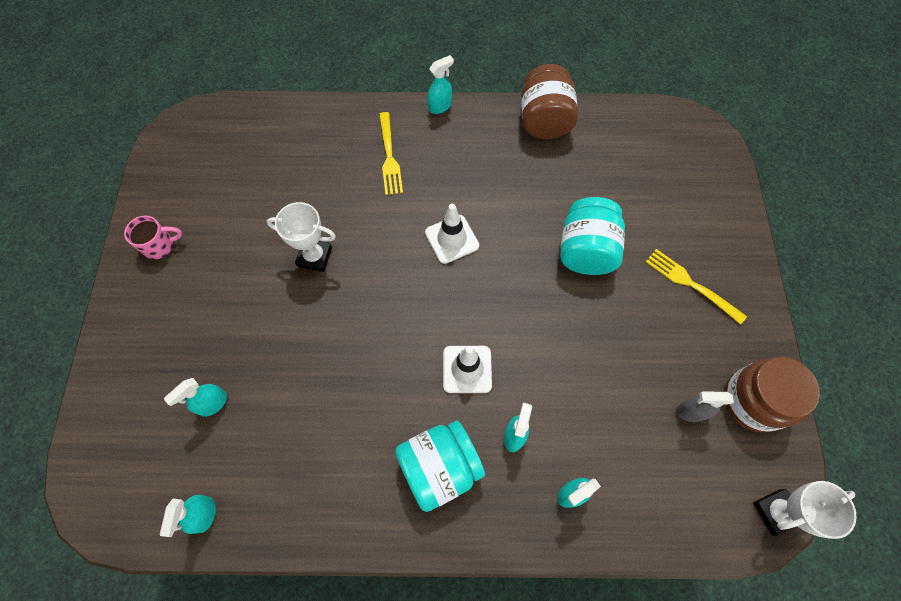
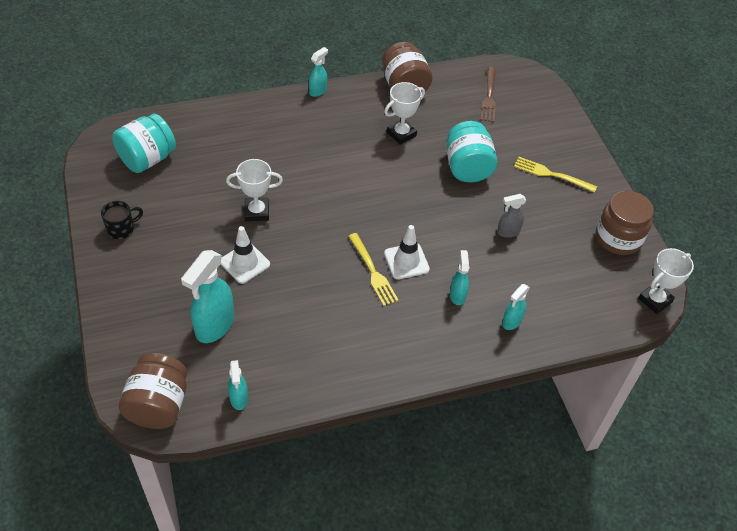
camera: 20 degrees left, 15 degrees down
(113, 497) = (158, 405): none -> brown jar
(160, 246) = (122, 229): pink mug -> black mug
(213, 404) = (214, 326): turquoise spray bottle -> turquoise spray bottle, size x1.86
(389, 156) = (290, 132): yellow fork -> yellow fork (373, 271)
(440, 467) = (409, 327): turquoise jar -> turquoise jar (147, 159)
(452, 239) = (362, 179): white traffic cone -> white traffic cone (245, 263)
(519, 185) = (401, 134): none -> white trophy
(645, 154) = (489, 96): none -> brown fork
(691, 412) = (578, 253): grey spray bottle -> grey spray bottle (508, 232)

